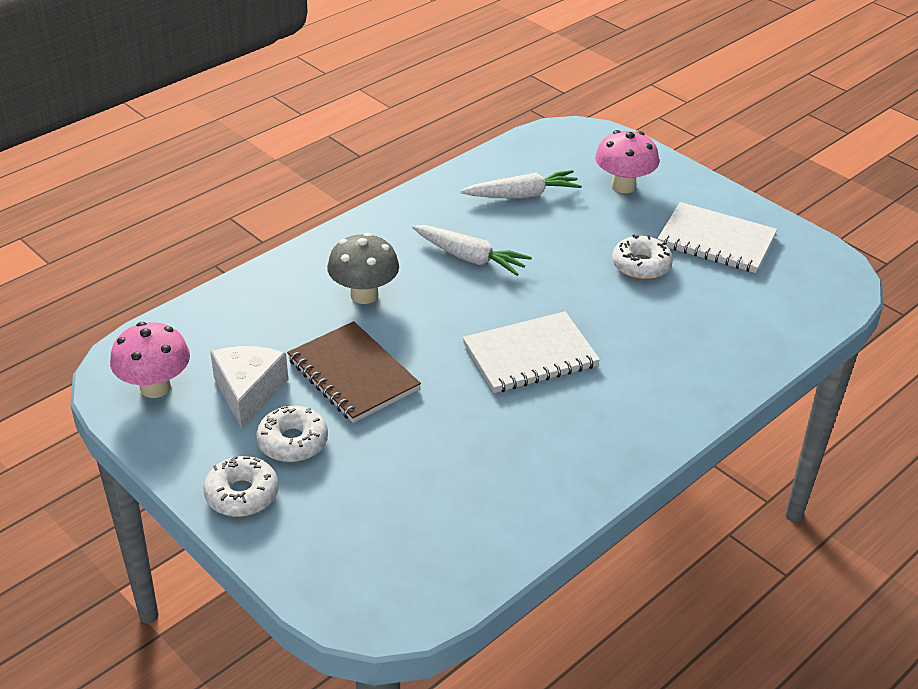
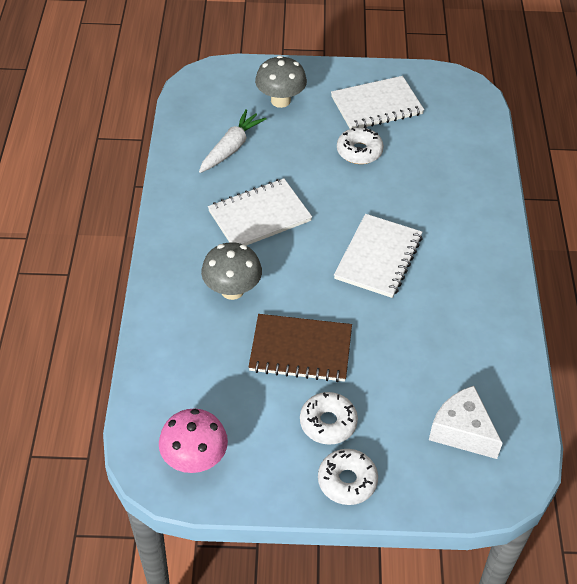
camera: 45 degrees left, 10 degrees up
(248, 392) = (257, 413): white cheese -> white cheese (462, 431)
(470, 258) = (259, 216): white carrot -> white notebook
(623, 186) = (280, 101): pink mushroom -> grey mushroom

